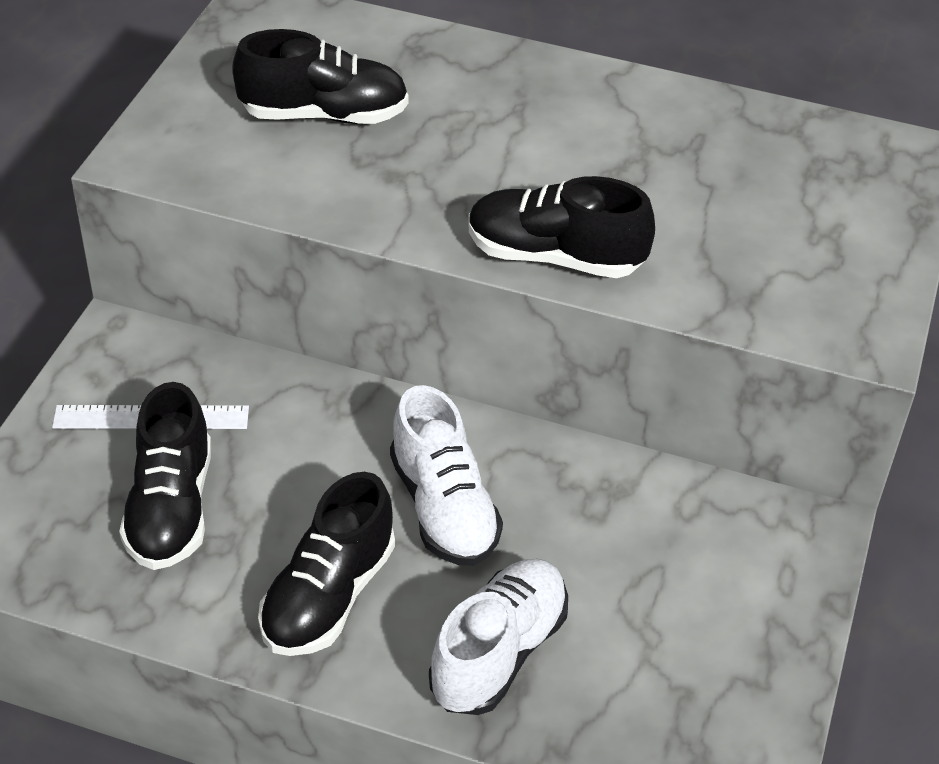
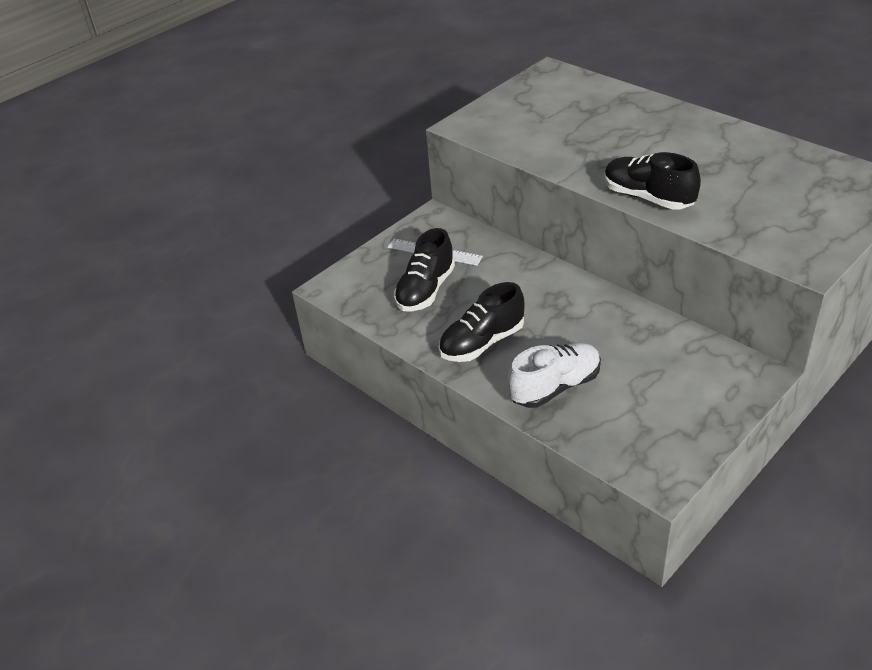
camera: 30 degrees right, 5 degrees down
(324, 115) = (560, 120): black shoe -> none
(443, 508) = (558, 319): white shoe -> none

